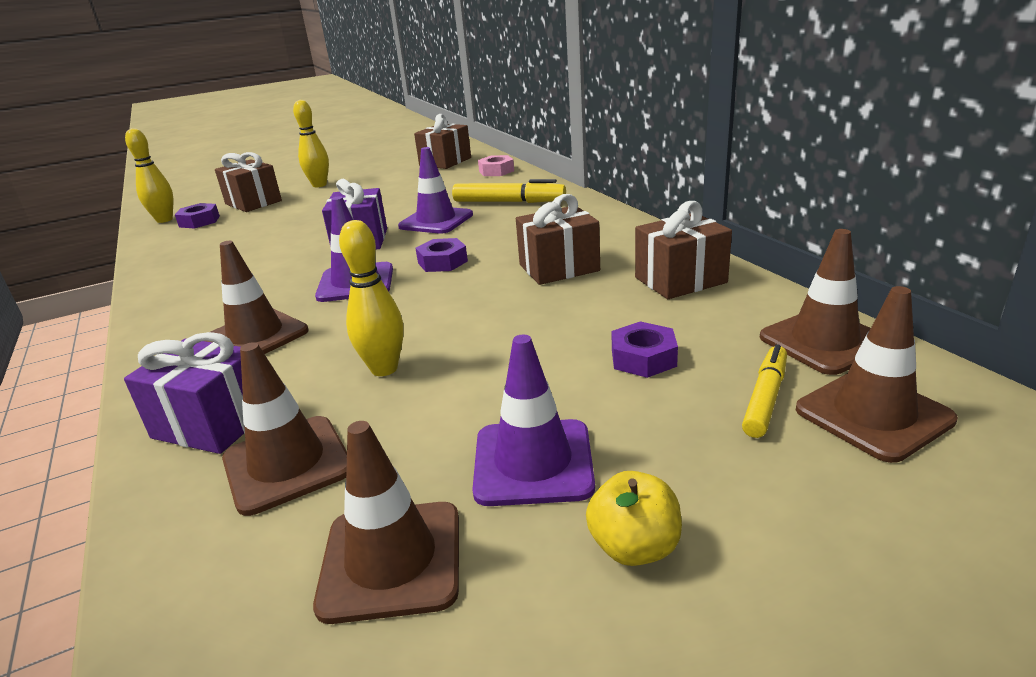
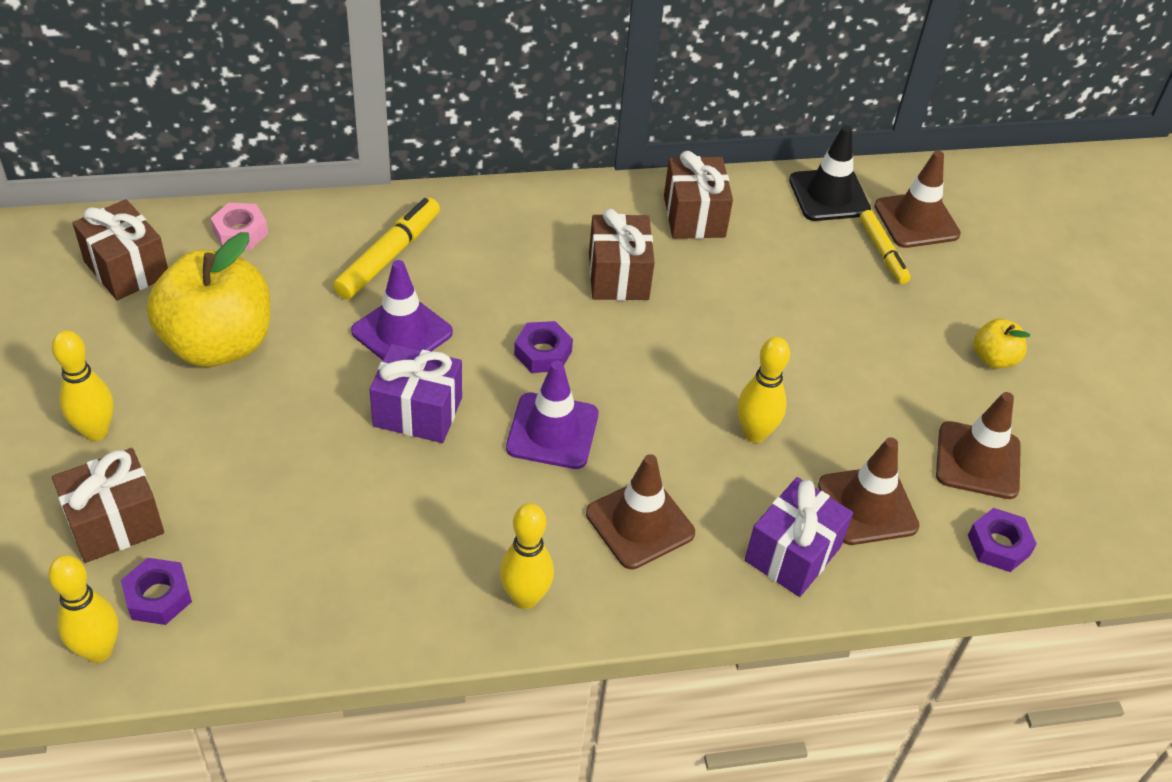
camera: 80 degrees left, 20 degrees up
(178, 309) = (525, 598): none -> yellow bowling pin
(398, 188) = (218, 344): none -> yellow apple
(533, 462) = (910, 377): purple traffic cone -> none
(643, 358) = (809, 285): purple nut -> purple nut (998, 545)
(765, 398) = (883, 252): yellow marker -> yellow marker turned 150 degrees counterclockwise
(824, 341) = (829, 195): brown traffic cone -> black traffic cone

